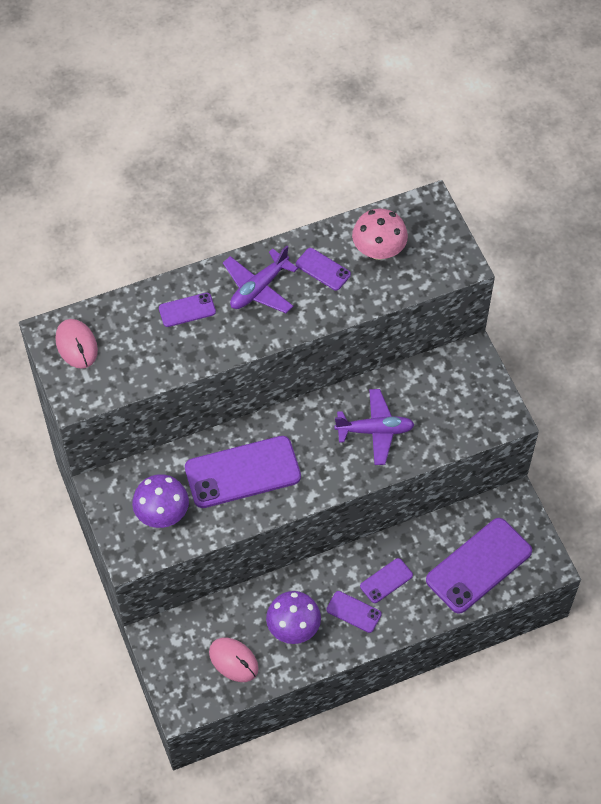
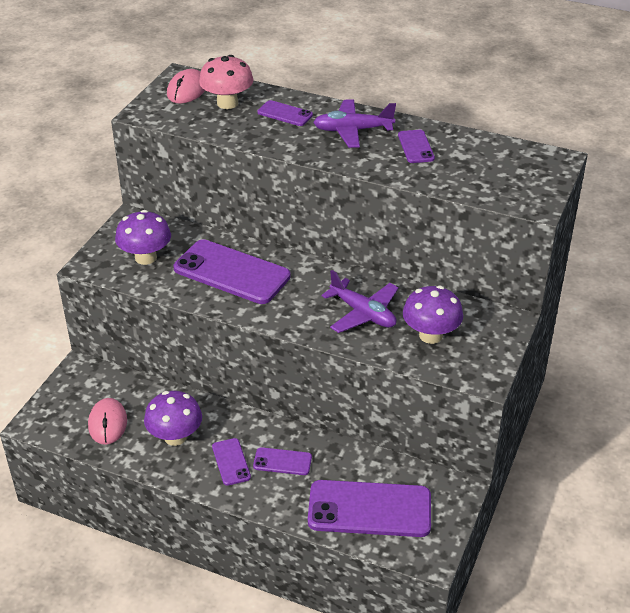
camera: 45 degrees right, 20 degrees down
(378, 250) = (476, 160): pink mushroom -> pink mushroom (227, 103)
(438, 411) = (430, 335): none -> purple mushroom

